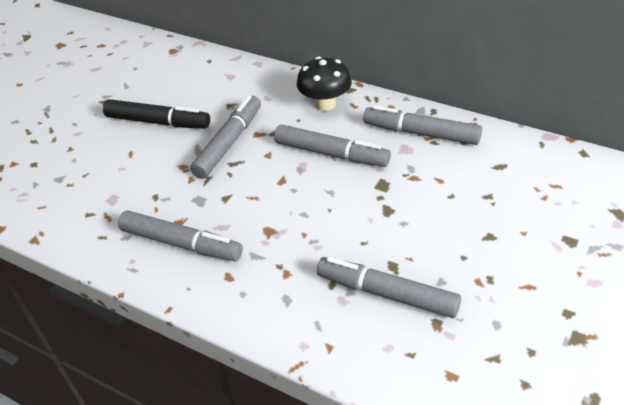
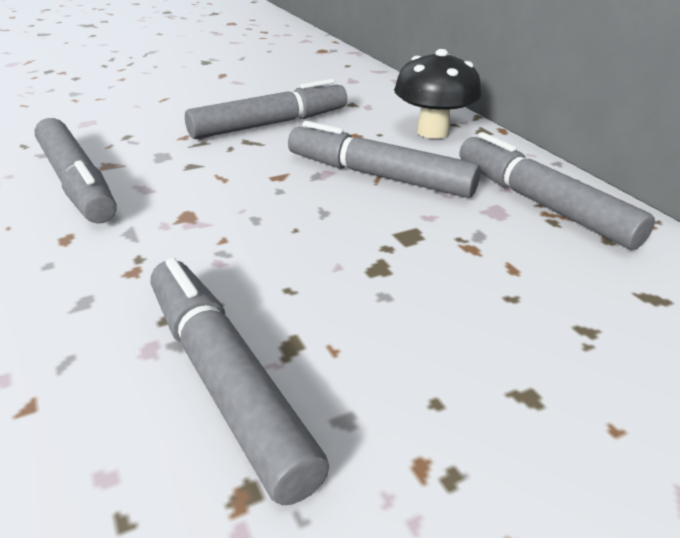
camera: 30 degrees right, 10 degrees down
(158, 122) = (227, 87): black marker -> none
(331, 153) = (378, 176): grey marker -> grey marker turned 150 degrees clockwise

